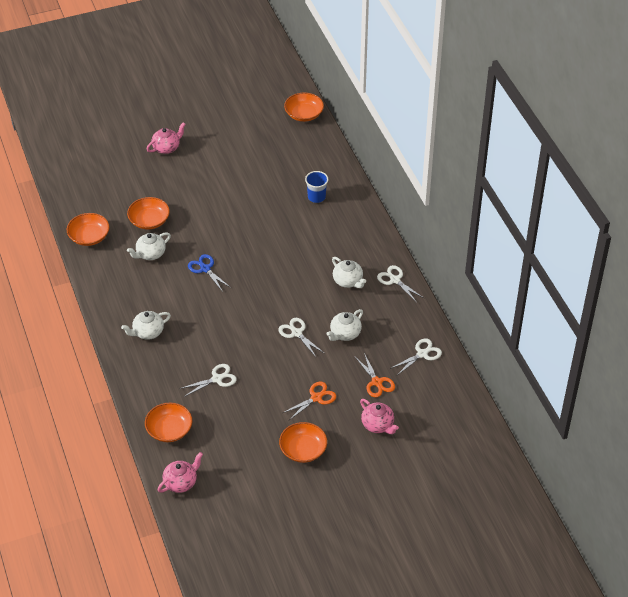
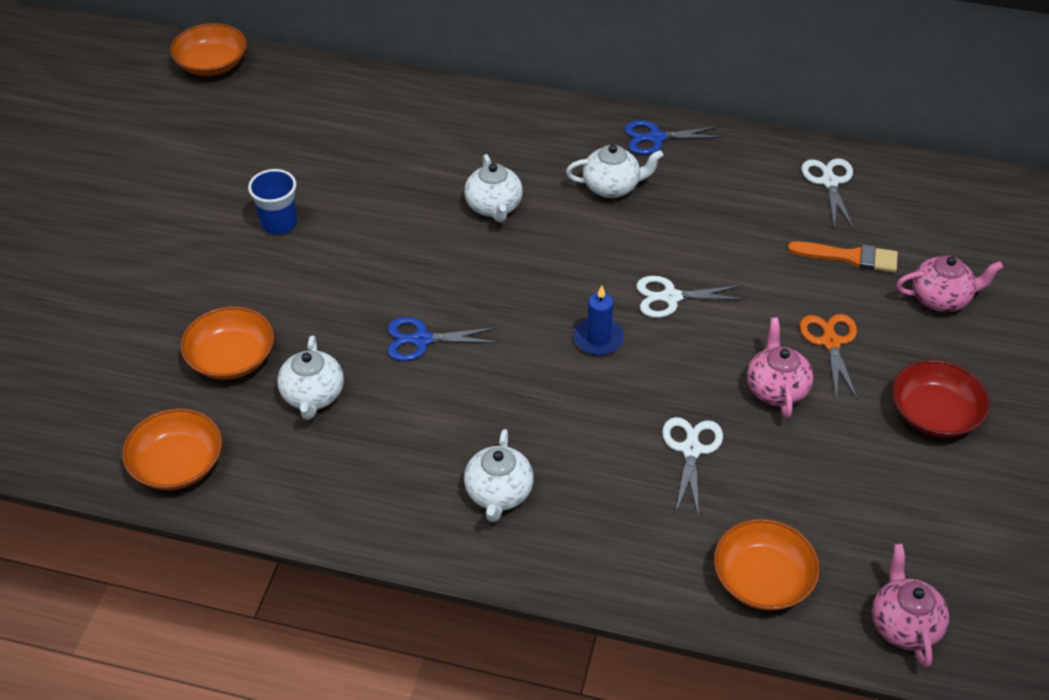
camera: 55 degrees left, 0 degrees up
(166, 148) = (88, 251): pink teapot -> pink teapot (776, 389)
(252, 321) = (598, 338): none -> blue candle
(303, 449) = (934, 414): orange bowl -> red bowl
(316, 197) = (401, 135): blue cup -> blue cup (279, 223)
(345, 334) = (719, 243): white teapot -> white teapot (494, 207)
(376, 382) = (849, 257): orange scissors -> orange brush
(395, 280) = (656, 138): white scissors -> blue scissors

